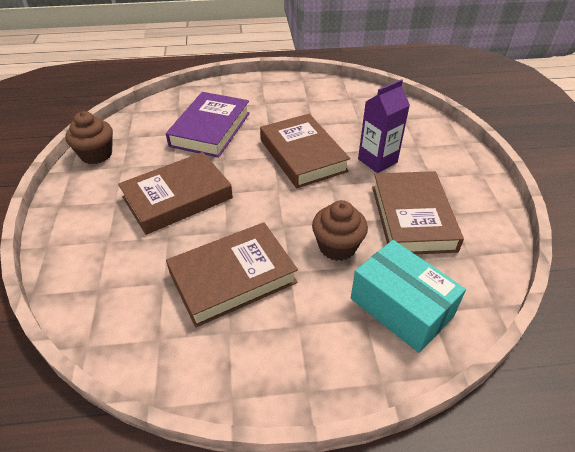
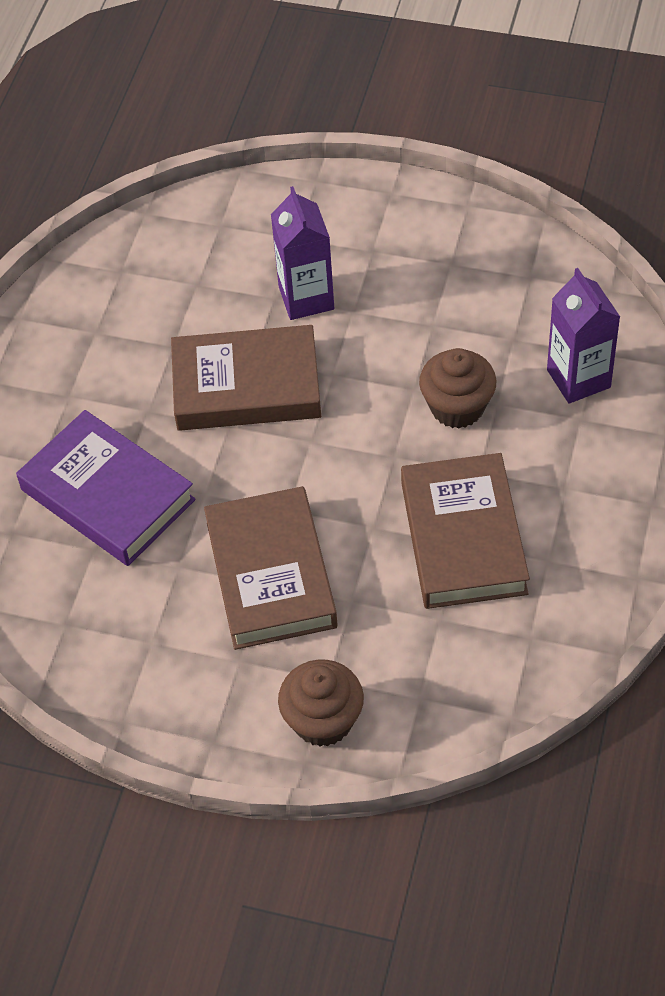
camera: 65 degrees left, 10 degrees up
(96, 154) = (95, 679): brown cupcake -> brown cupcake (323, 720)
(401, 307) = (578, 378): turquoise box -> purple carton
(412, 217) = (441, 307): brown book -> none

